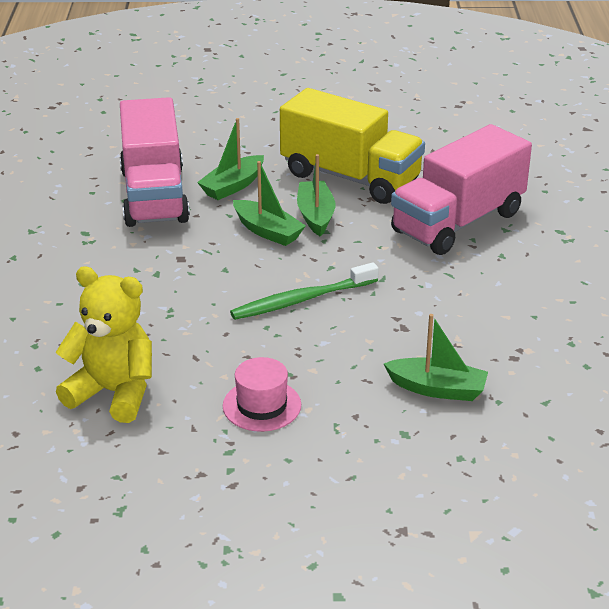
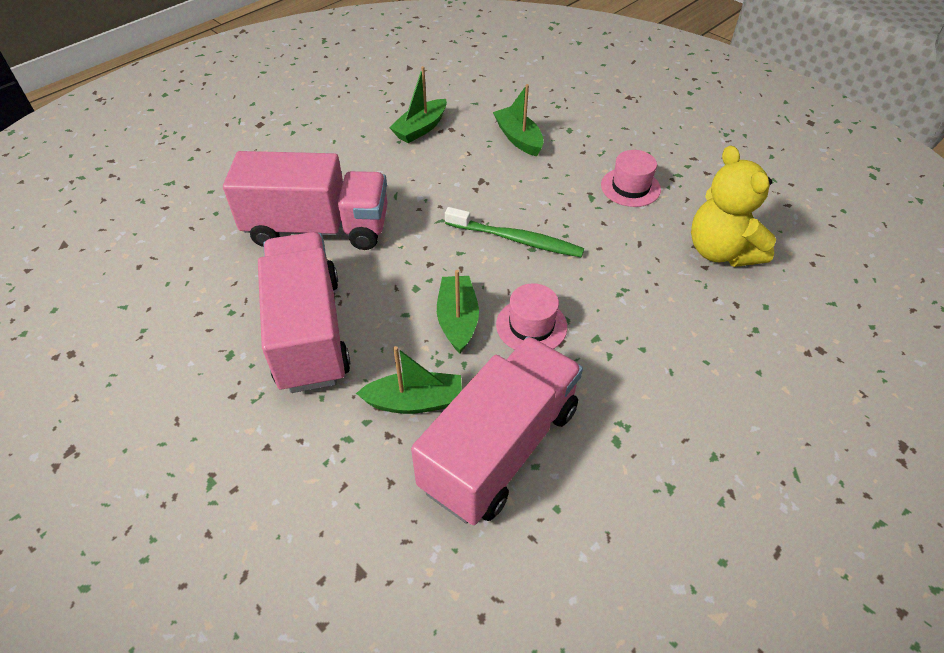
camera: 135 degrees left, 15 degrees up
(212, 255) = (531, 326): none -> pink hat
(315, 215) = (399, 309): green boat -> green boat (420, 128)
(350, 177) = (309, 332): yellow truck -> pink truck

